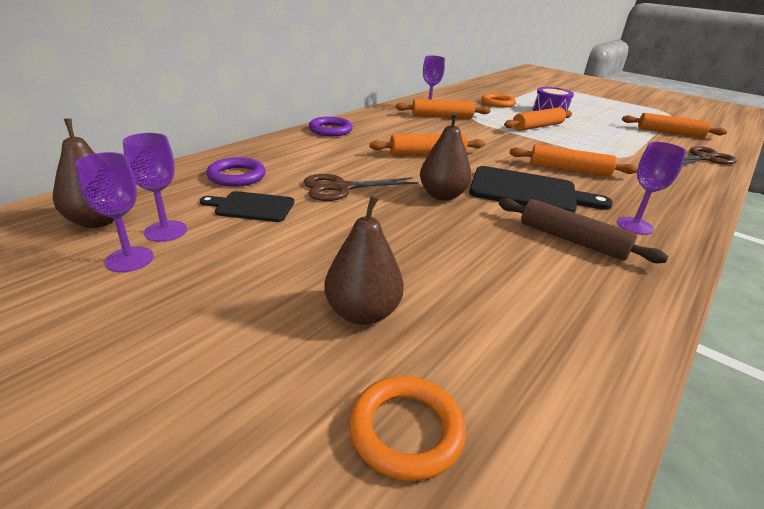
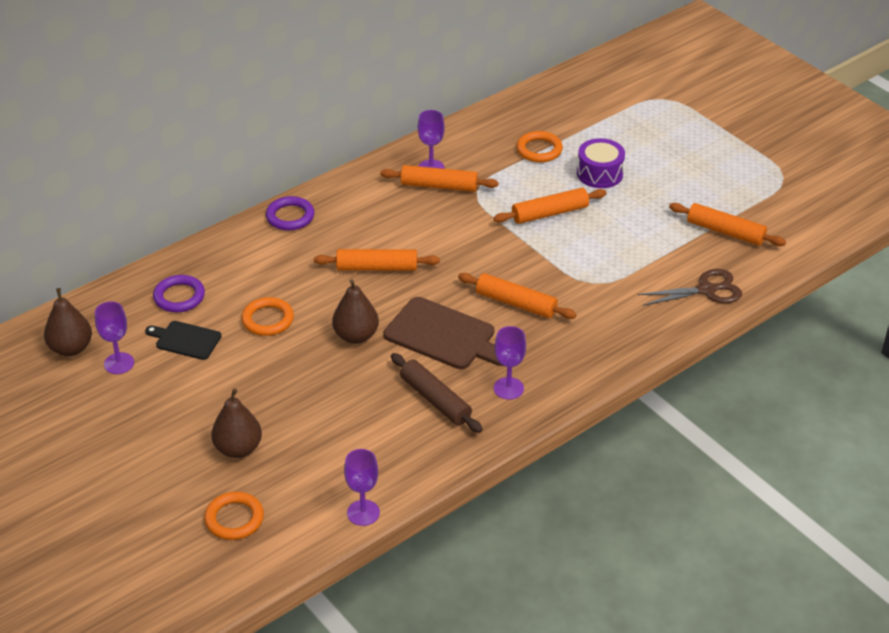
camera: 15 degrees right, 10 degrees up
(129, 259) = (95, 389): purple goblet -> purple goblet (363, 513)
(341, 188) = (268, 320): brown scissors -> orange ring
(528, 191) = (444, 336): black cutting board -> brown cutting board

